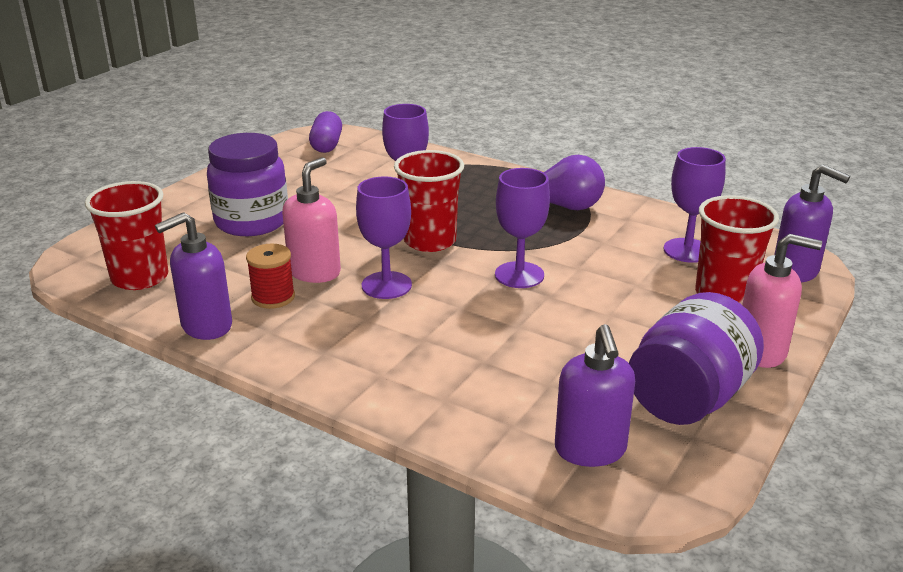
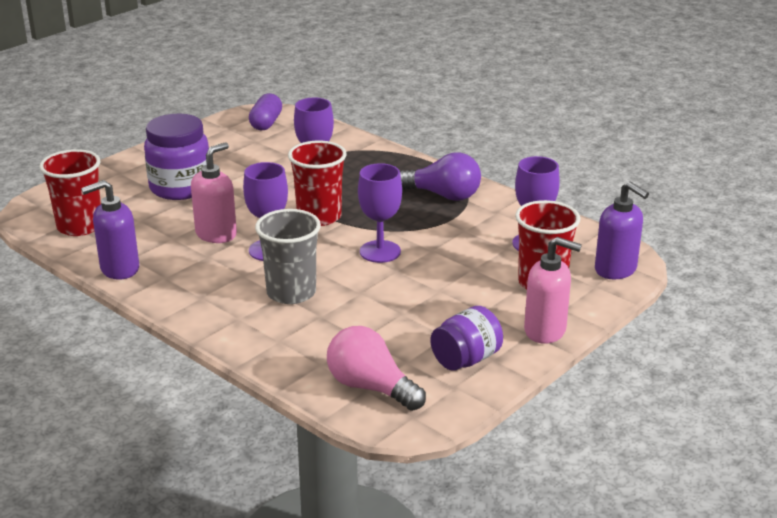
camera: 10 degrees right, 0 degrees up
(273, 297) = (177, 251): red spool -> none
(435, 335) = (291, 293): none -> grey cup
(590, 450) = (371, 387): purple soap dispenser -> pink light bulb
(688, 398) = (466, 359): purple jar -> purple jar, size x0.66

